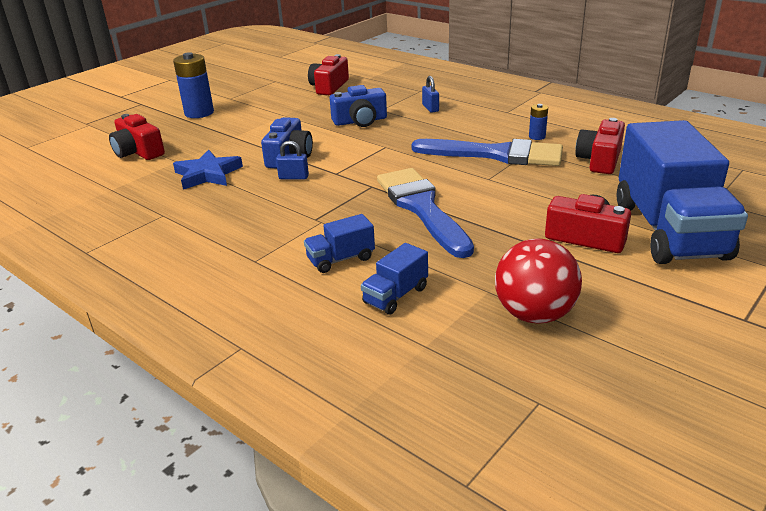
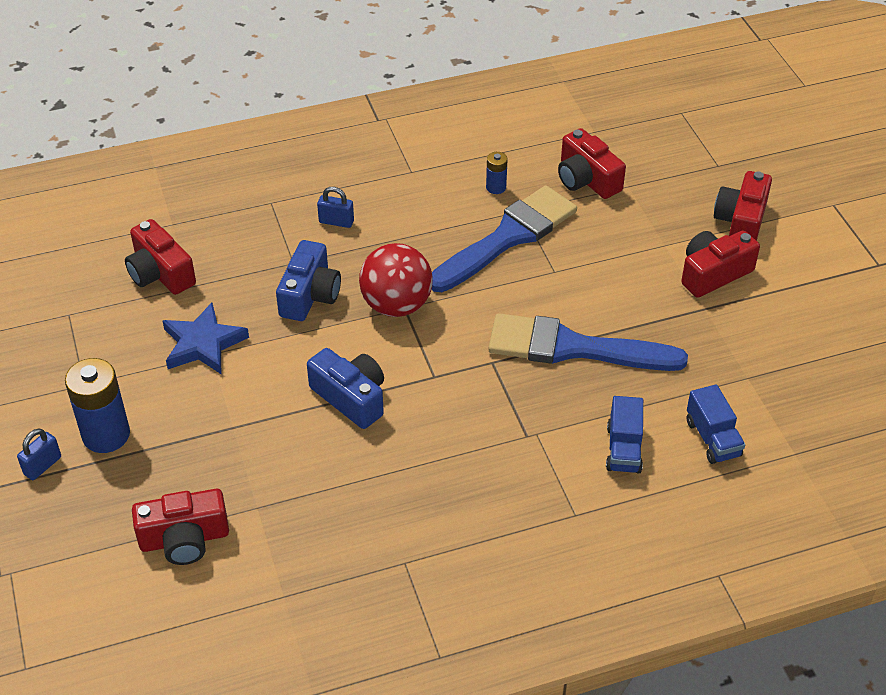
camera: 60 degrees left, 15 degrees up
(208, 174) = (330, 488): blue star -> blue star (203, 344)
(293, 177) = (412, 415): blue padlock -> blue padlock (42, 466)
(534, 314) = (798, 368): red ball -> red ball (396, 305)
(669, 230) = (741, 221): blue truck -> red camera

